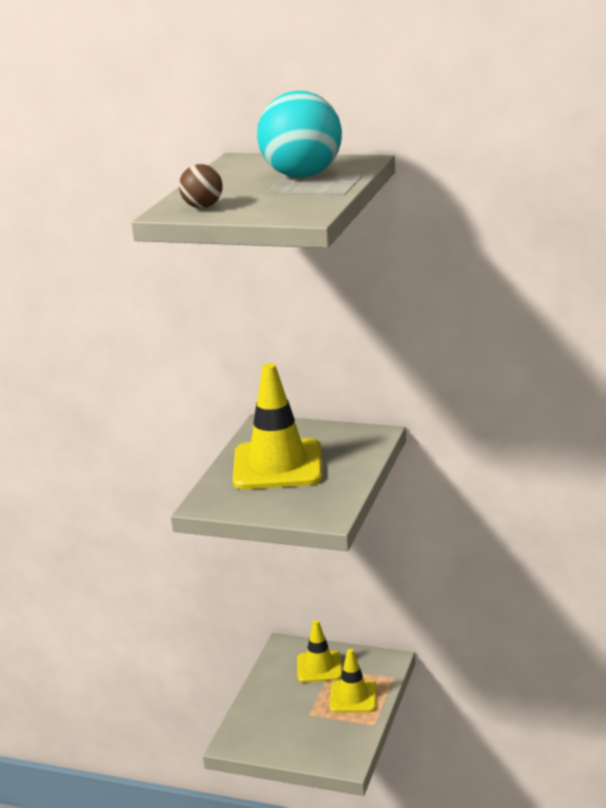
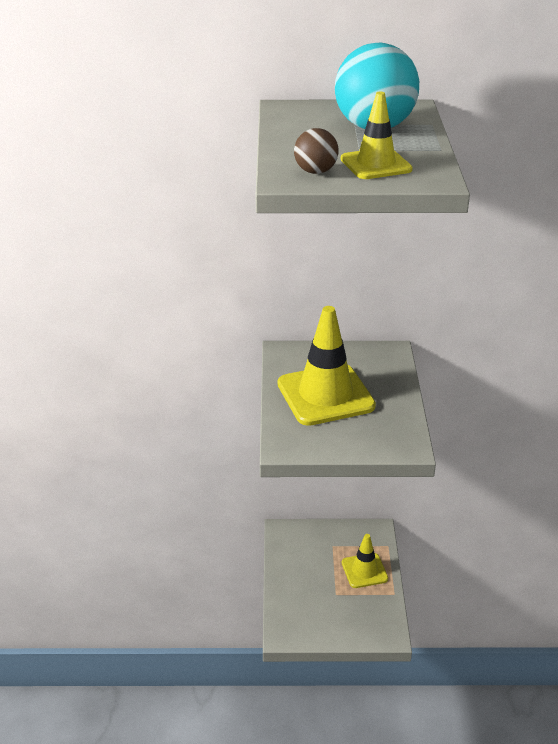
camera: 20 degrees left, 10 degrees up
(319, 667) = (322, 546): yellow traffic cone -> yellow traffic cone (376, 164)

